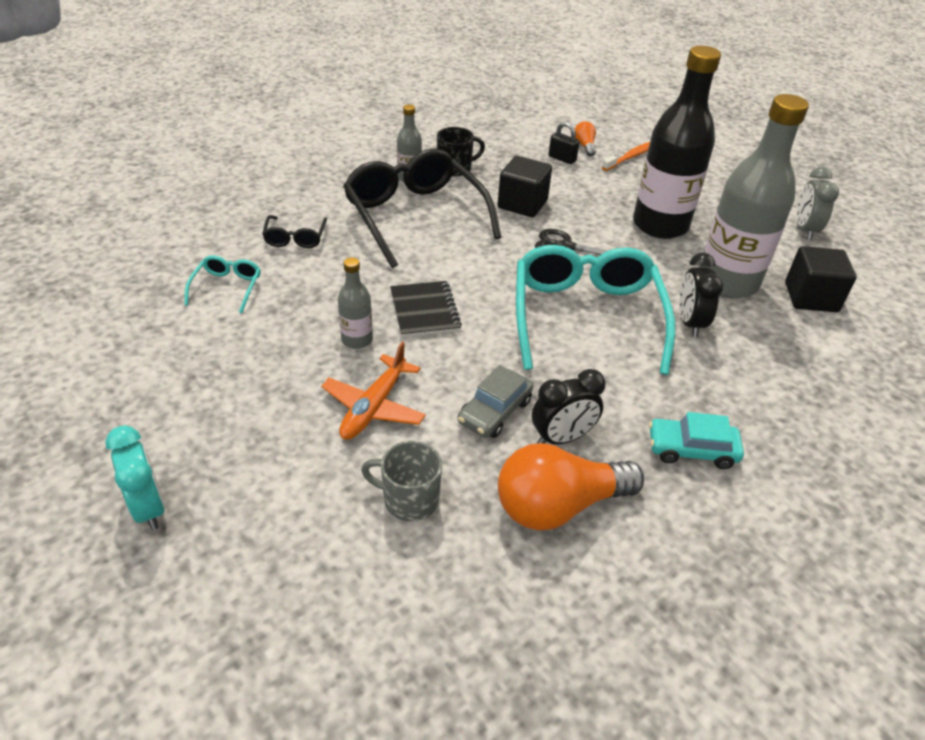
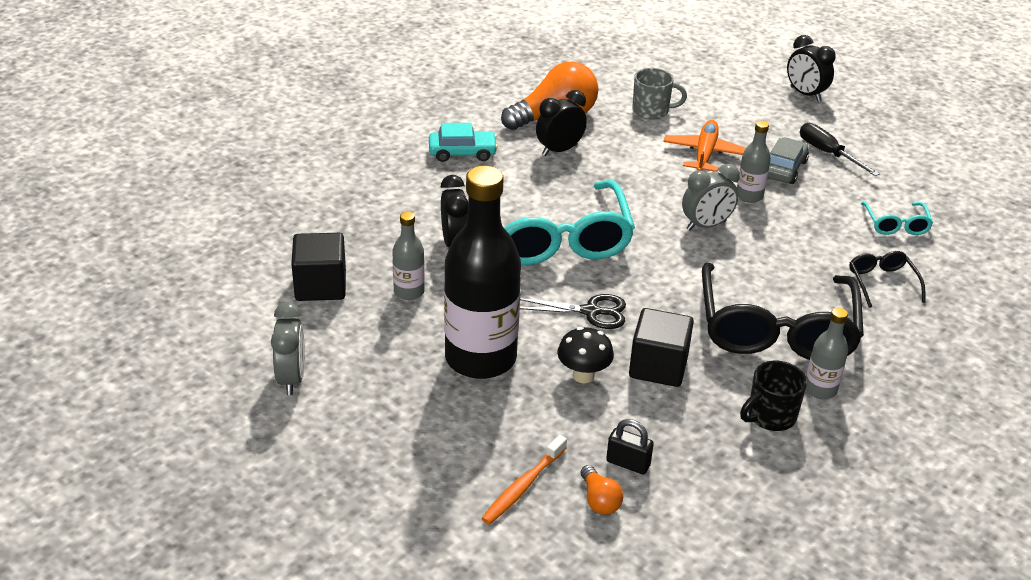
camera: 170 degrees right, 5 degrees down
(149, 508) = (805, 94): turquoise clock -> black clock
(216, 387) = (828, 153): none -> black screwdriver
(415, 216) = (776, 329): black glasses -> black glasses turned 45 degrees clockwise
(425, 311) = (706, 225): black notebook -> grey clock
(495, 411) = (614, 160): grey car -> grey car (784, 169)
(581, 205) = (583, 375): none -> black mushroom
(727, 282) = (409, 292): grey bottle -> grey bottle, size x0.45

